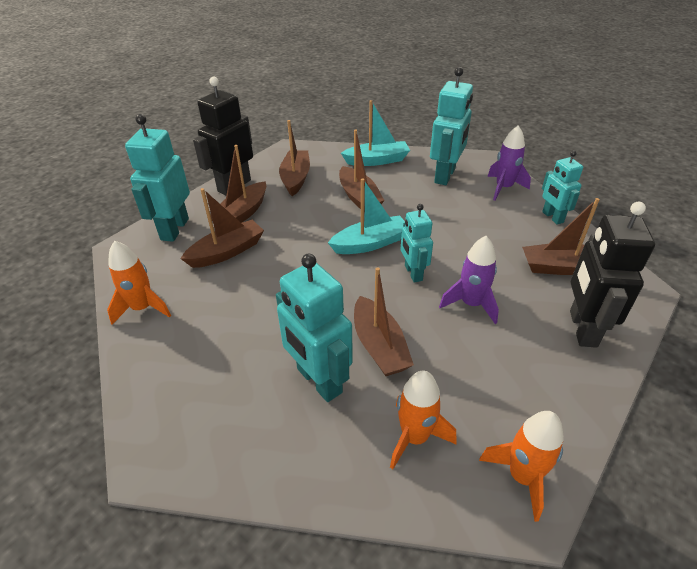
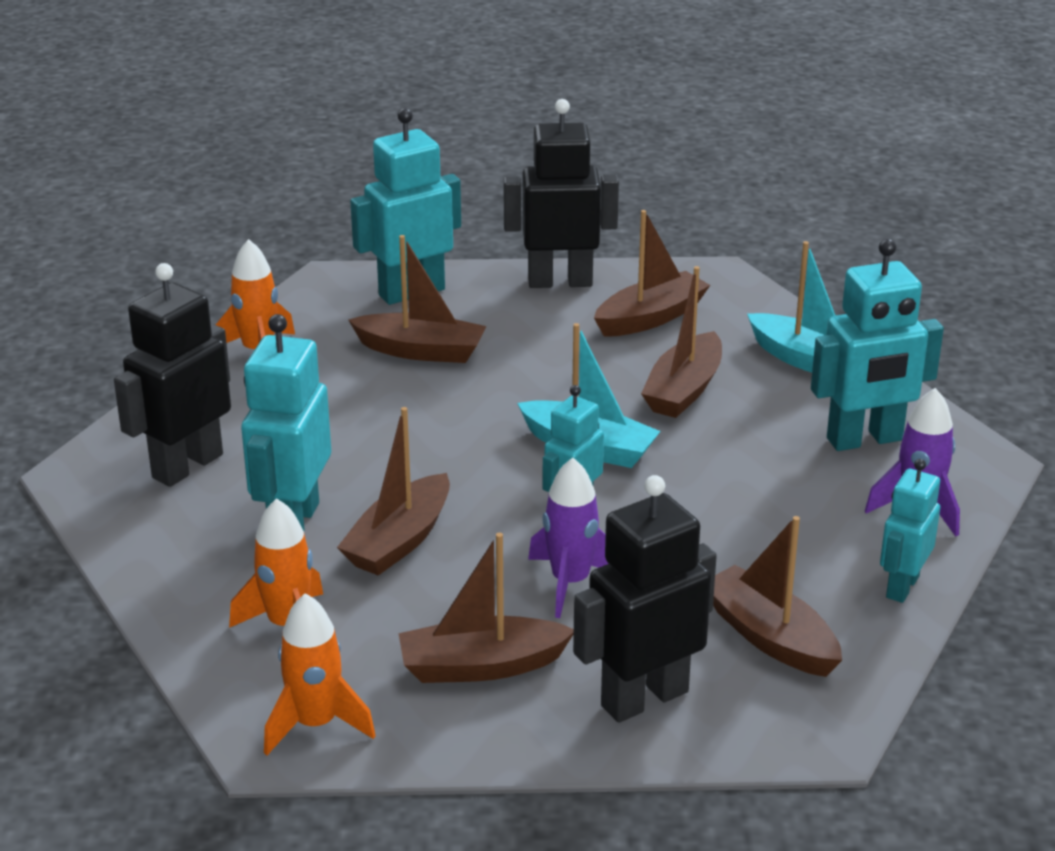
camera: 50 degrees right, 10 degrees down
(209, 400) = (187, 466): none -> black robot
(242, 213) = (510, 320): brown boat -> brown boat (482, 666)

